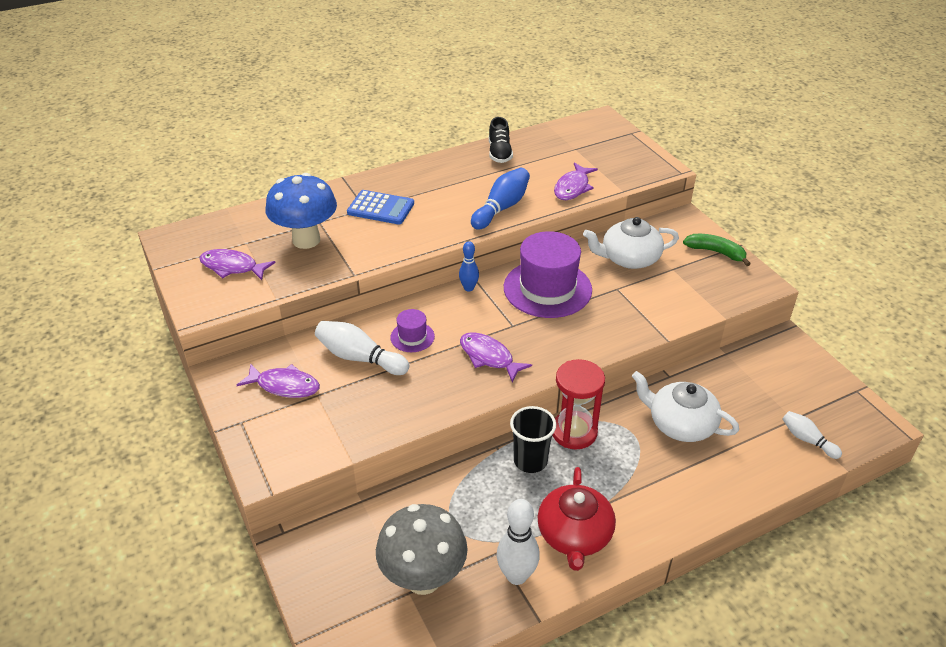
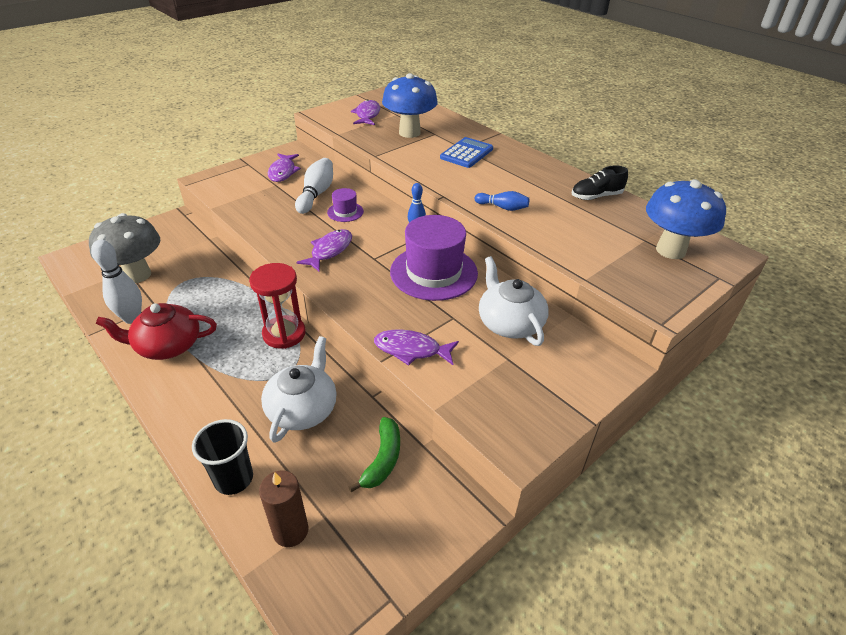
camera: 75 degrees right, 0 degrees up
(380, 208) = (466, 153): blue calculator -> blue calculator turned 150 degrees counterclockwise
(501, 208) = (502, 207): blue bowling pin -> blue bowling pin, size x0.61
(530, 461) = (248, 312): black cup -> black cup (234, 479)
(573, 187) = (567, 245): purple fish -> purple fish (411, 350)
(592, 142) = (670, 250): none -> blue mushroom
(716, 252) = (561, 397): green banana -> green banana (382, 459)
(807, 440) = (291, 531): white bowling pin -> brown candle

